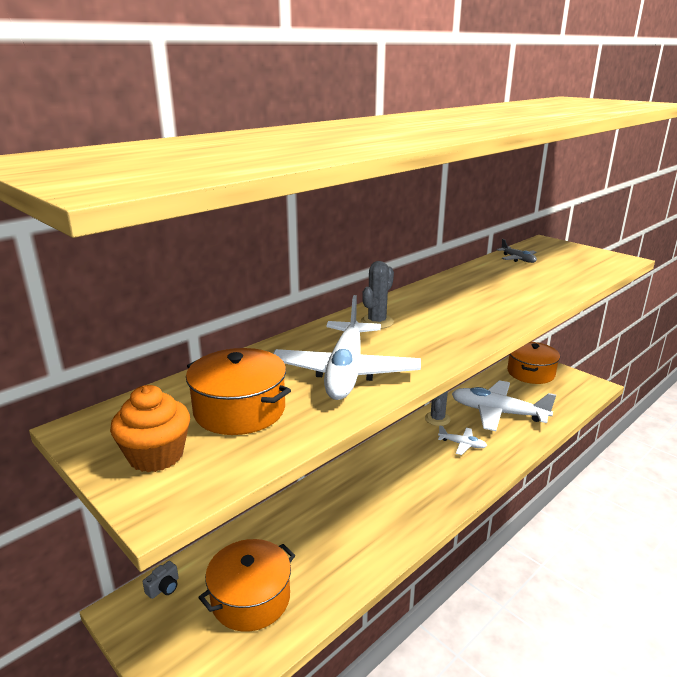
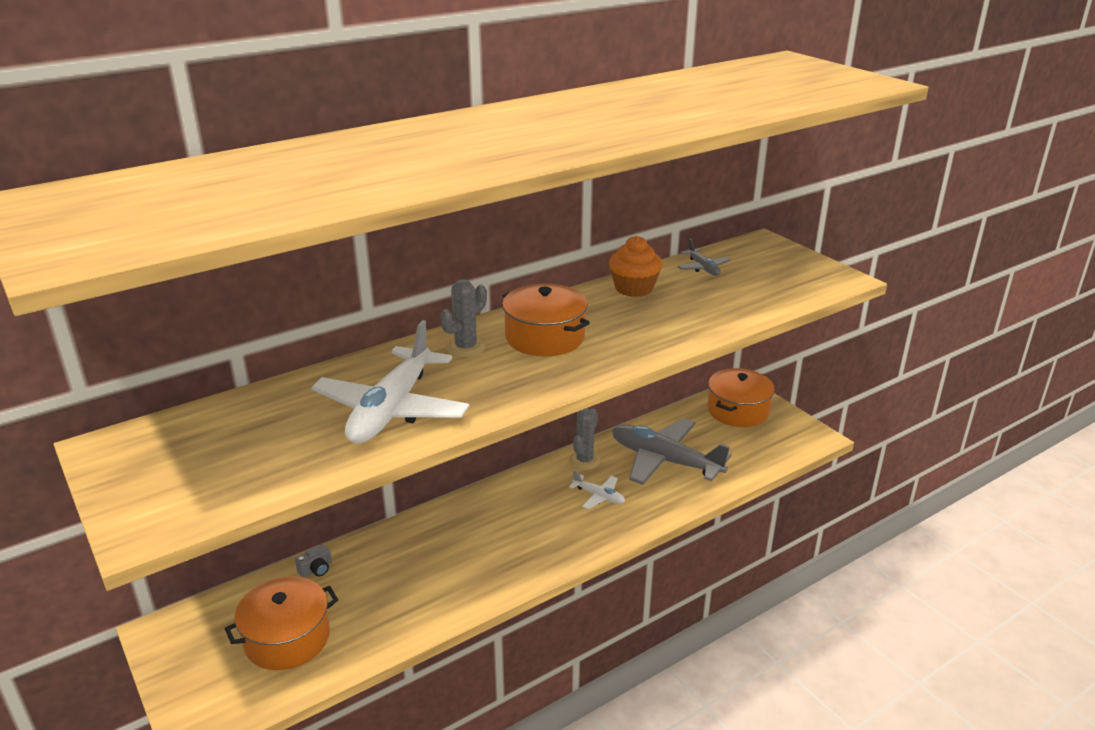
camera: 10 degrees right, 5 degrees up
(156, 455) = (157, 483): orange cupcake -> orange cupcake (634, 288)
(164, 587) = (204, 615): grey camera -> grey camera (316, 569)
(239, 410) = (259, 443): orange pot -> orange pot (544, 337)
(498, 413) = (664, 460): white plane -> grey plane

